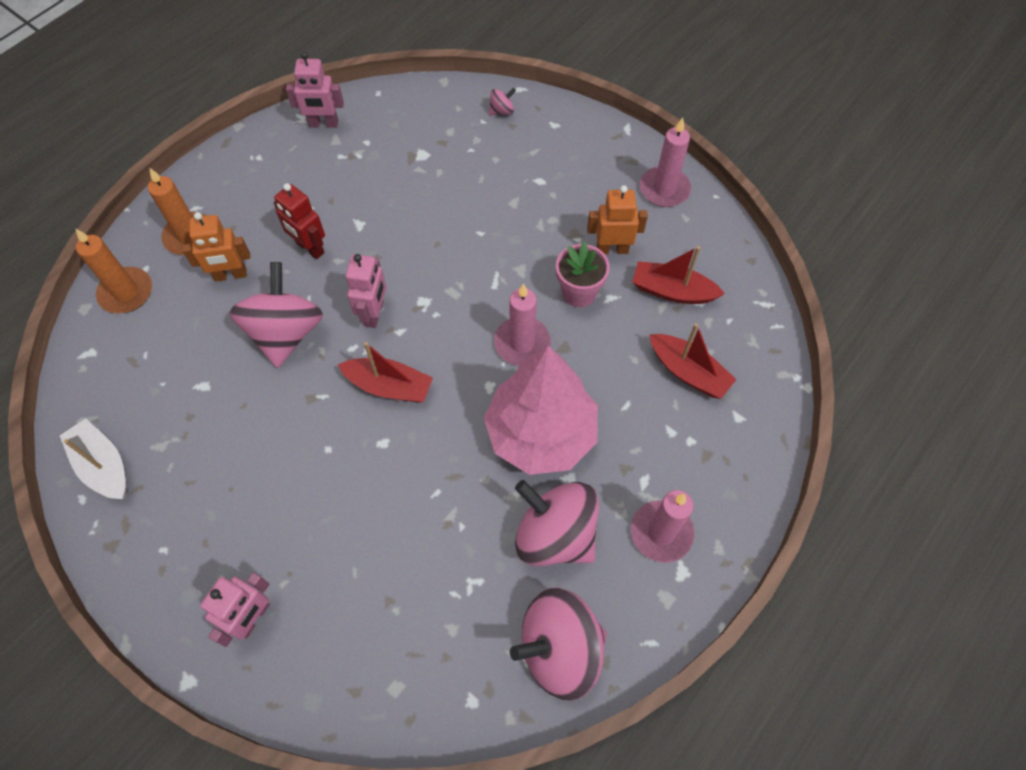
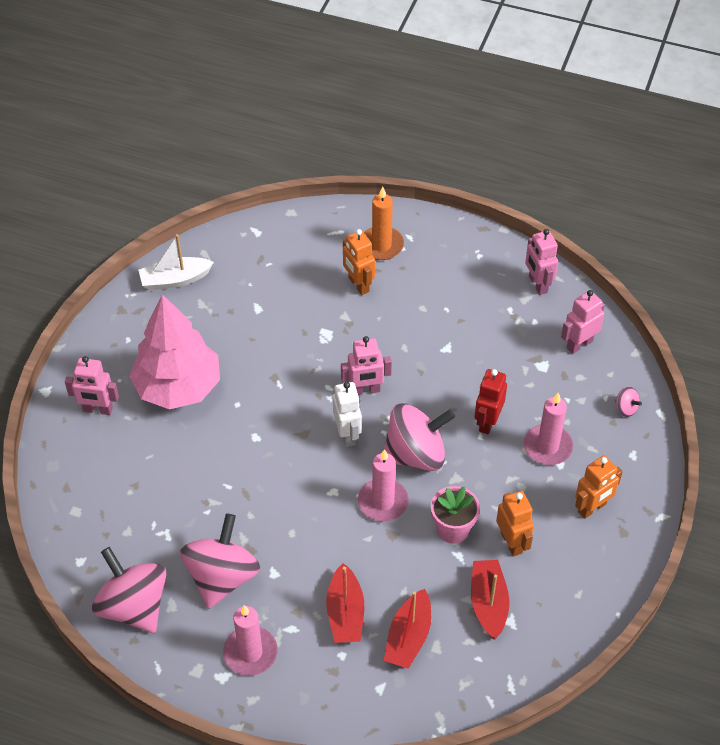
camera: 70 degrees right, 10 degrees down
(103, 466) = (175, 280): white boat -> white boat turned 135 degrees counterclockwise
(126, 292) = (314, 230): orange candle -> none
(286, 333) = (323, 340): pink spinning top -> pink spinning top (415, 454)
(310, 248) = (407, 324): red robot -> red robot (487, 422)
(389, 386) = (305, 424): red boat -> red boat (345, 613)
(412, 118) = (579, 344): none -> pink robot
(423, 349) = (347, 434): none -> white robot
(541, 434) = (304, 541): pink tree -> pink tree (178, 387)
(598, 174) = (592, 508): none -> orange robot
(664, 189) = (603, 567): pink candle -> pink candle (547, 447)

